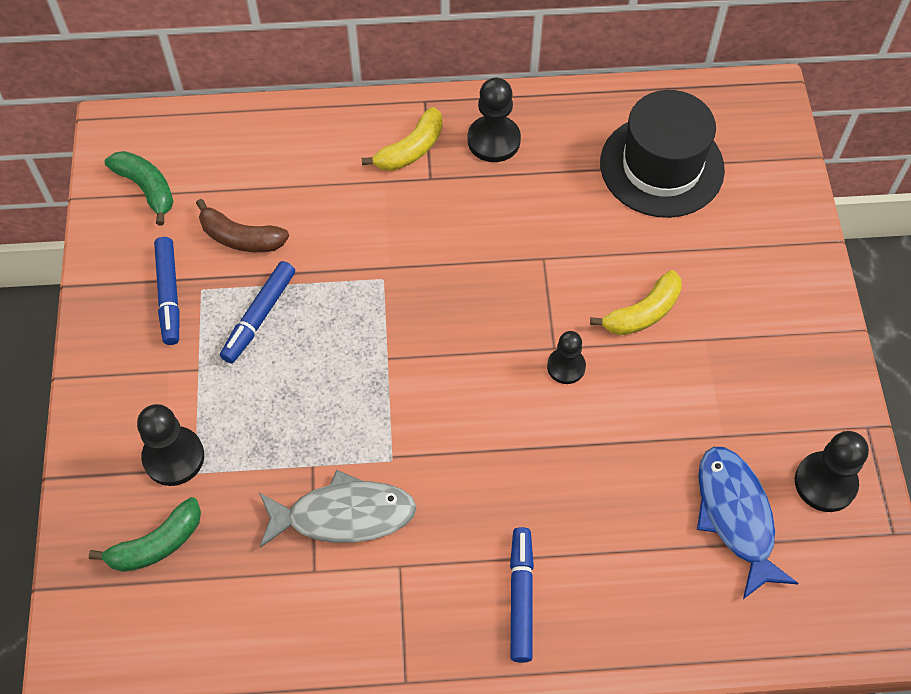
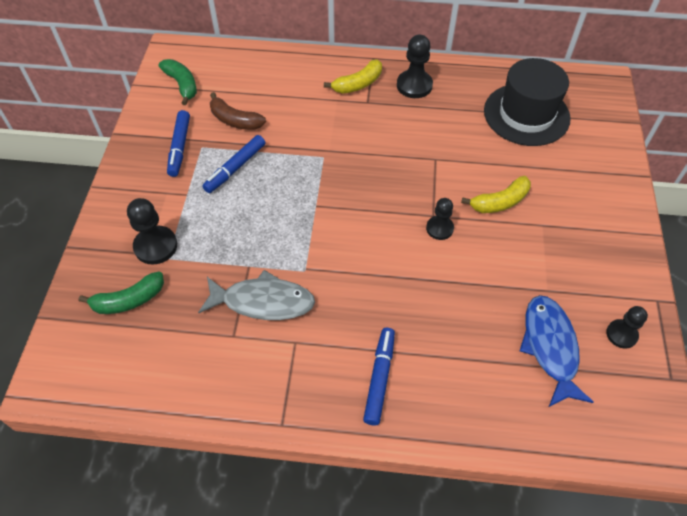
camera: 10 degrees right, 5 degrees down
(825, 483) = (621, 334): black pawn -> black pawn, size x0.65

